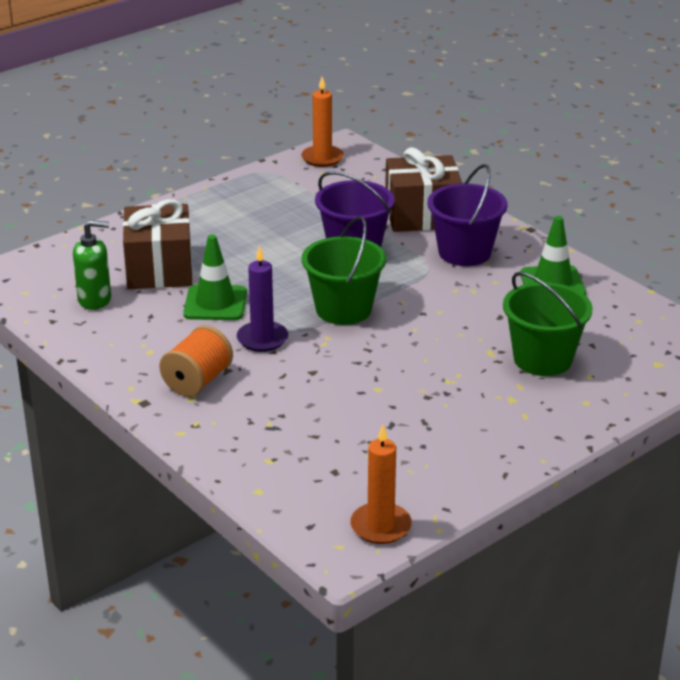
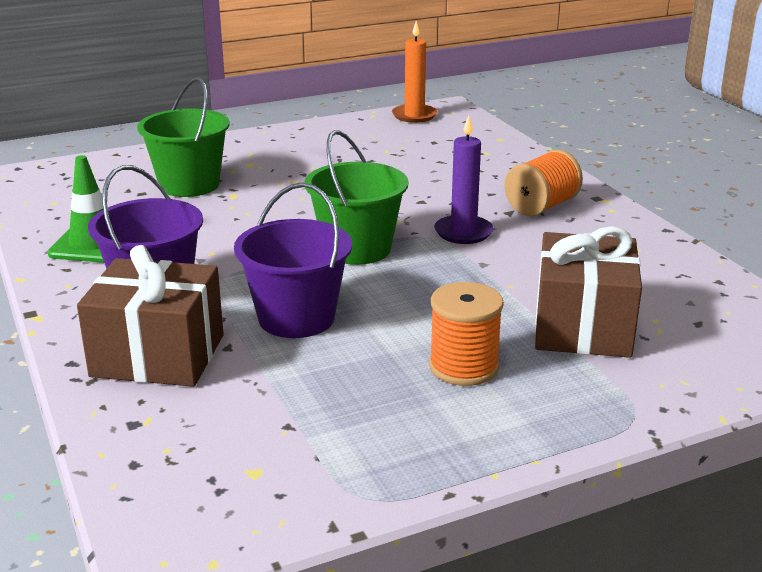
camera: 165 degrees left, 5 degrees down
(95, 300) = (669, 298): green soap dispenser -> none
(215, 303) = (510, 274): green traffic cone -> none
(233, 234) = (464, 367): none -> orange spool
(322, 158) = (232, 515): orange candle -> none

